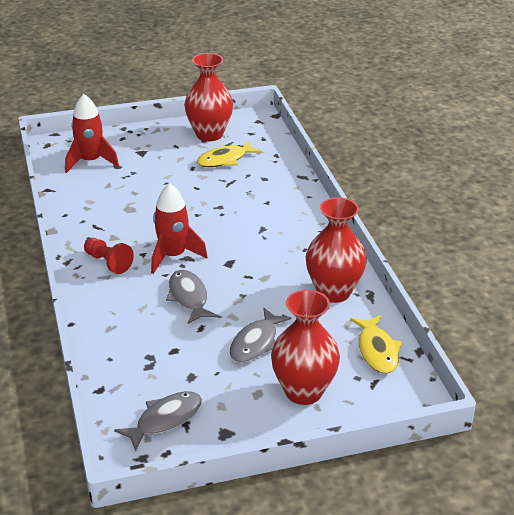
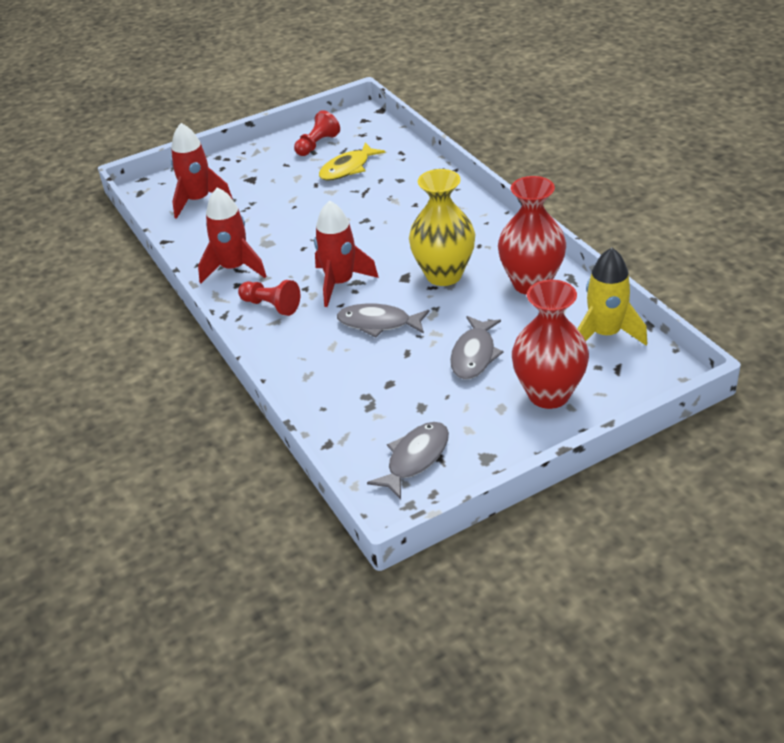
camera: 10 degrees left, 5 degrees up
(92, 224) = (234, 268): none -> red rocket
(189, 297) = (378, 323): grey fish -> grey fish turned 45 degrees counterclockwise
(209, 134) = (317, 145): red vase -> red pawn
(263, 268) = (444, 275): none -> yellow vase
(377, 351) = (605, 334): yellow fish -> yellow rocket

